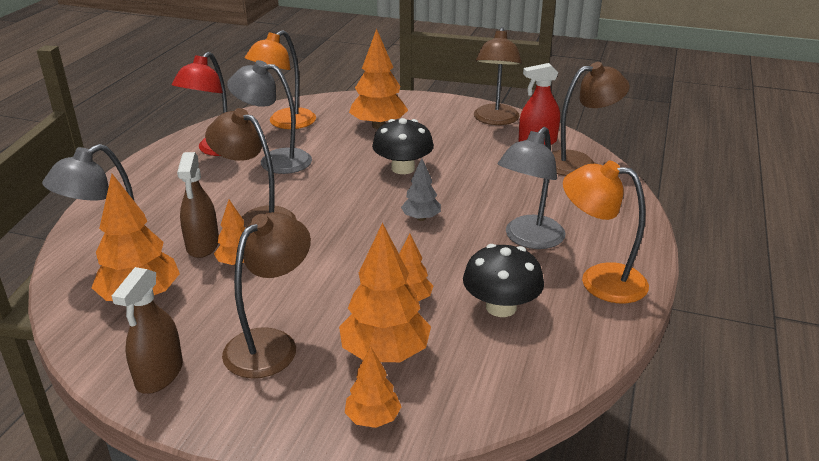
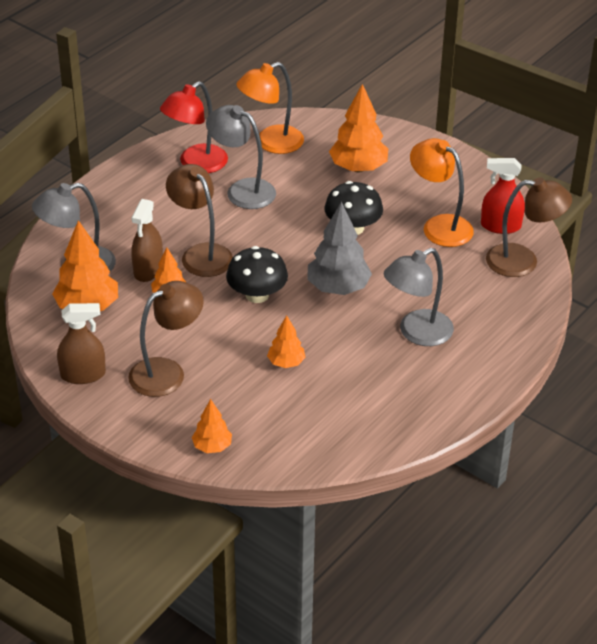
camera: 20 degrees right, 10 degrees up
(159, 374) = (83, 374): brown spray bottle -> brown spray bottle turned 135 degrees counterclockwise
(385, 353) = (244, 402): orange tree -> none
(421, 218) = (338, 288): grey tree -> grey tree, size x1.78
(495, 120) = (478, 187): brown lamp -> none
(501, 307) = (352, 389): black mushroom -> black mushroom (257, 295)
(599, 280) = (448, 387): orange lamp -> orange lamp (439, 226)

